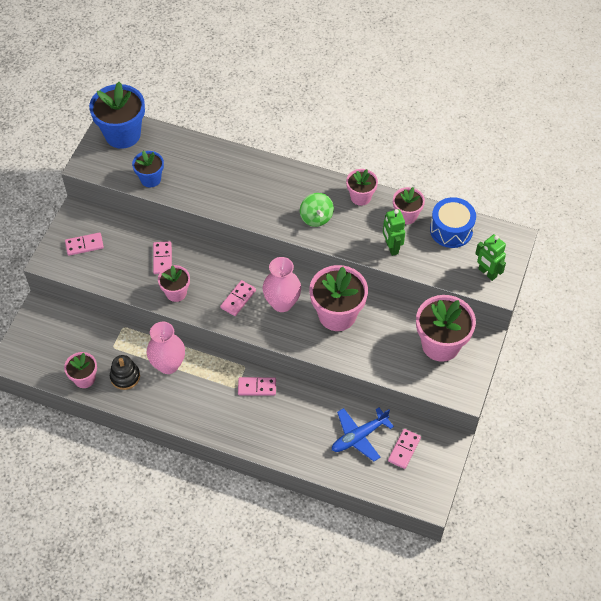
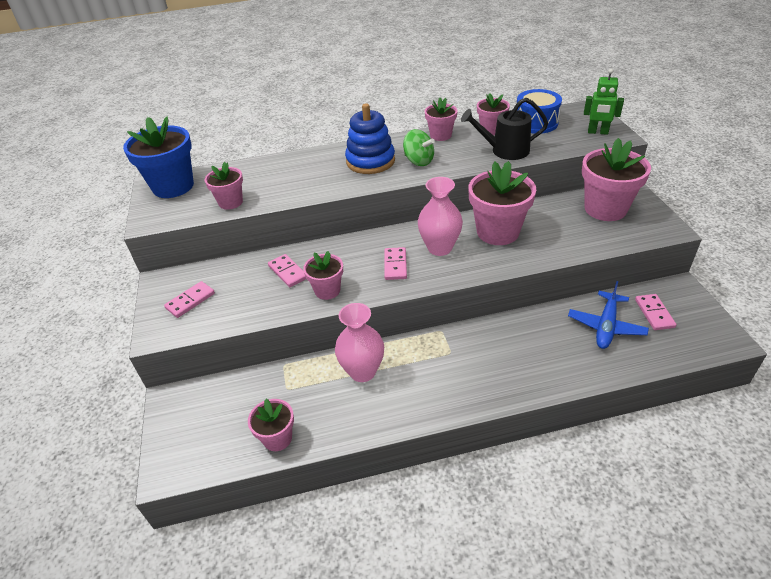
camera: 30 degrees left, 15 degrees down
(125, 376) = (324, 409): black stacking toy -> none
(150, 179) = (230, 202): blue flower pot -> pink flower pot
(257, 387) = (470, 341): pink domino -> none
(281, 194) = (370, 161): none -> blue stacking toy
(391, 247) = (505, 151): green robot -> black watering can

